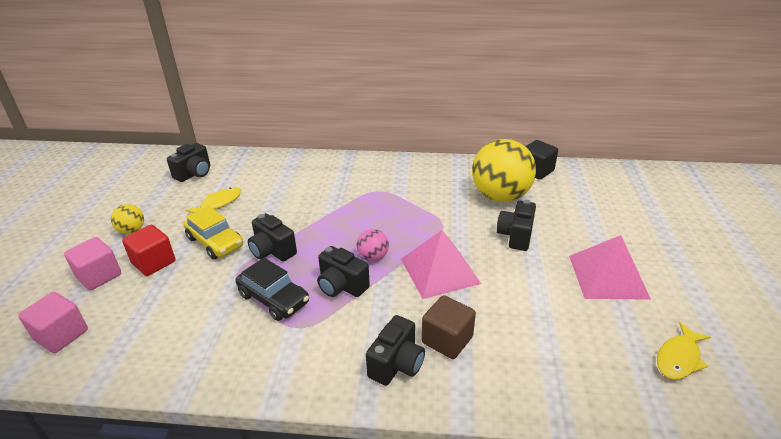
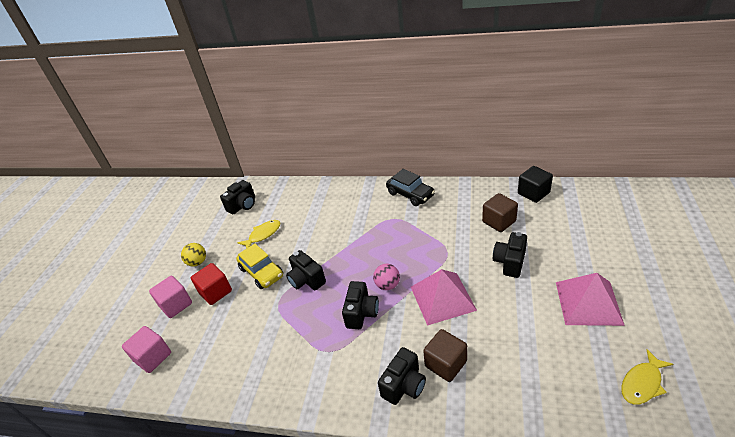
camera: 10 degrees right, 5 degrees up
(274, 298) = (308, 325): black car -> black car (410, 194)
(341, 286) = (361, 313): black camera -> black camera turned 120 degrees counterclockwise
(500, 196) = (499, 221): yellow ball -> brown cube

